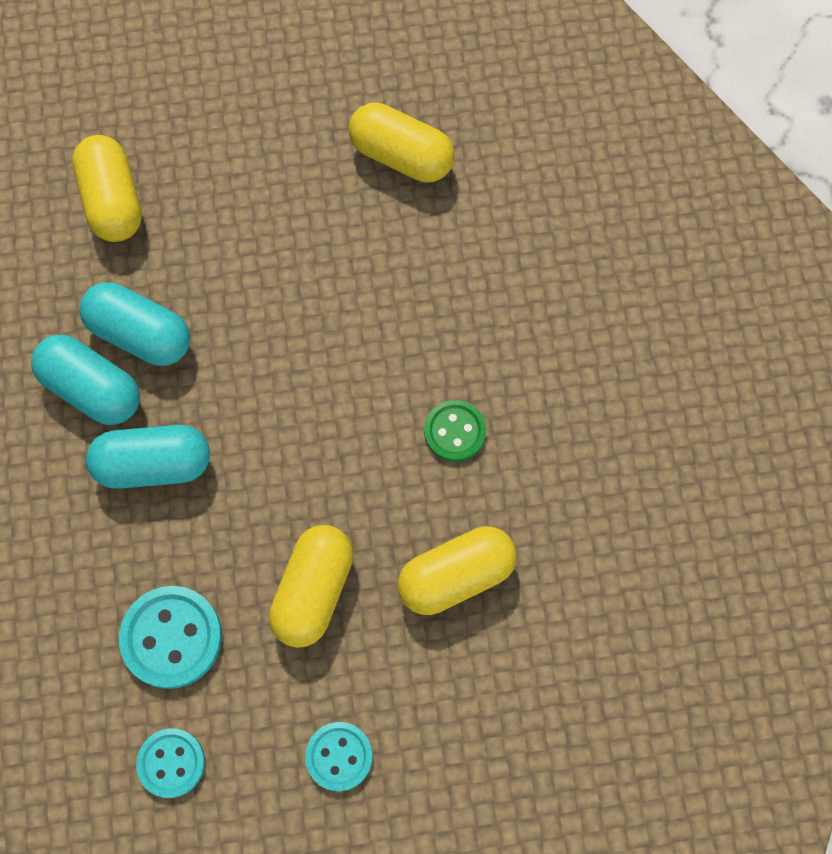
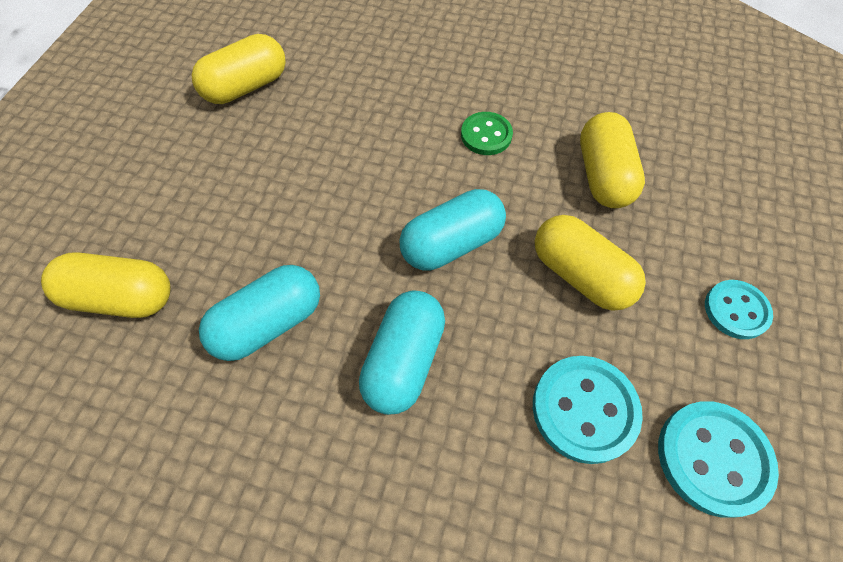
camera: 65 degrees left, 10 degrees down
(92, 388) = (296, 388): turquoise capsule -> turquoise capsule (451, 243)
(171, 763) = (713, 458): turquoise button -> turquoise button, size x1.54

